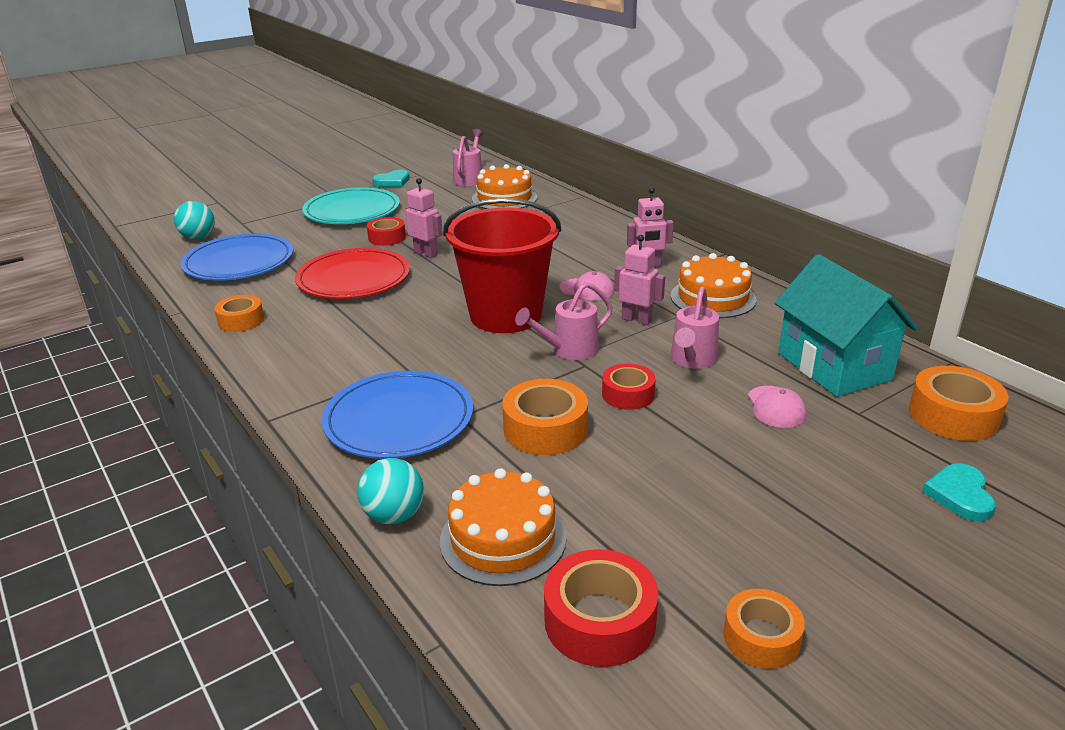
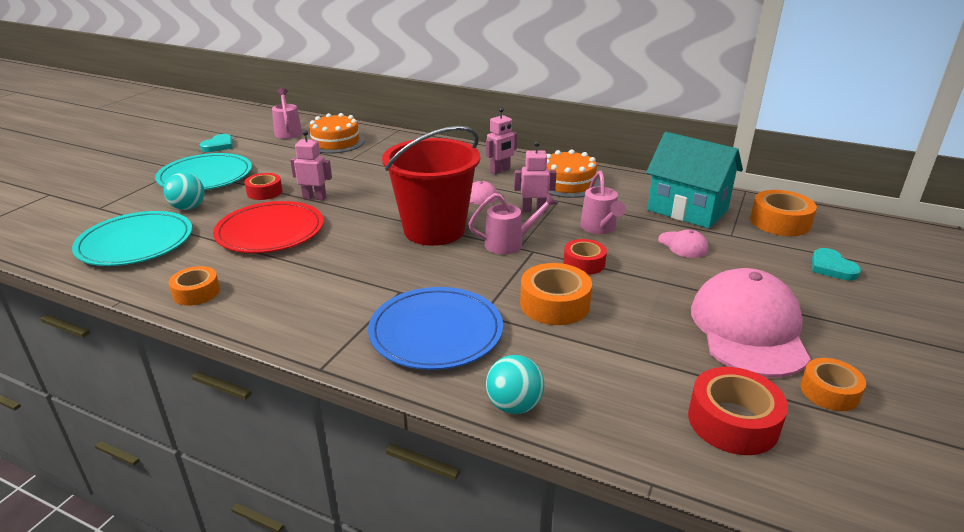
camera: 30 degrees left, 0 degrees up
(198, 238) = (63, 230): turquoise ball -> turquoise ball (188, 208)
(239, 262) = (135, 243): blue plate -> turquoise plate
(503, 539) = (611, 392): orange cake -> none
(568, 350) = (510, 243): pink watering can -> pink watering can turned 135 degrees counterclockwise
(743, 530) = (748, 329): none -> pink cap

